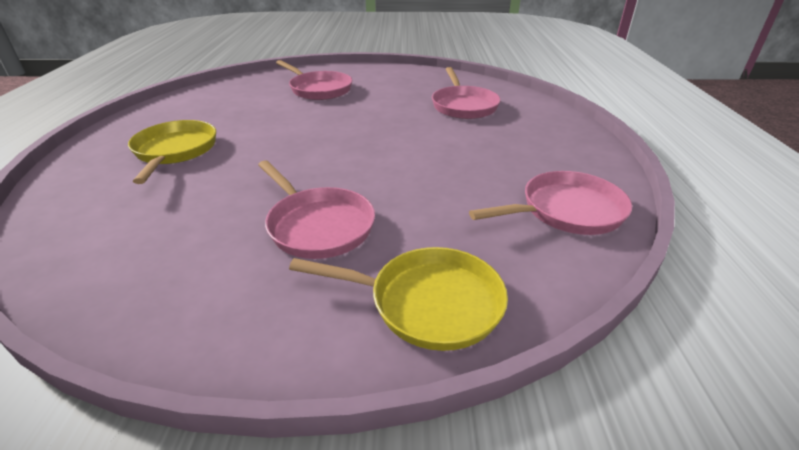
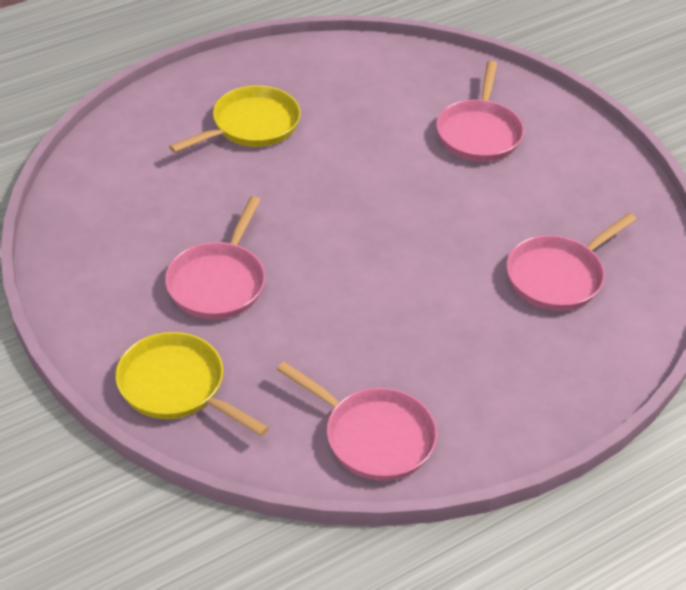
camera: 55 degrees right, 10 degrees up
(427, 303) = (177, 387): yellow pan -> yellow pan turned 150 degrees clockwise

